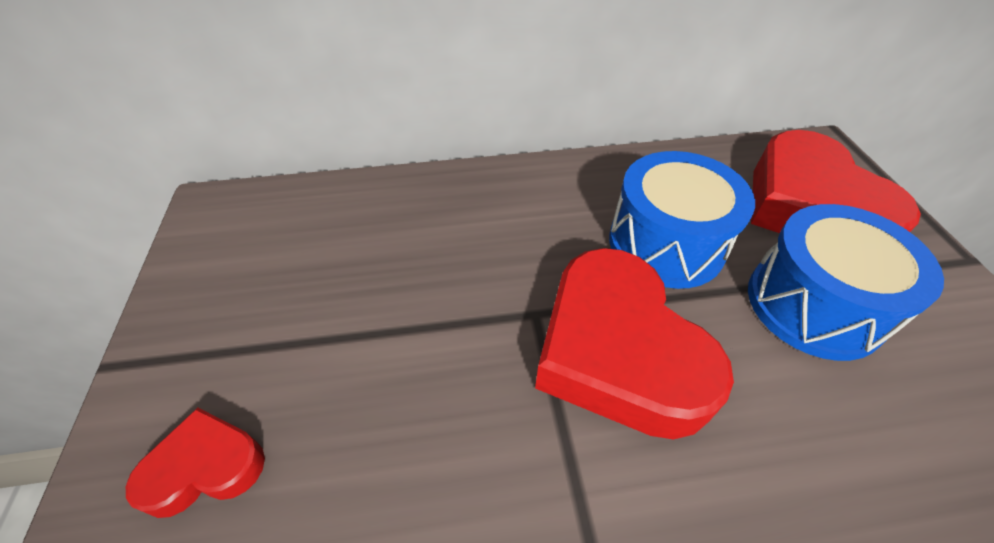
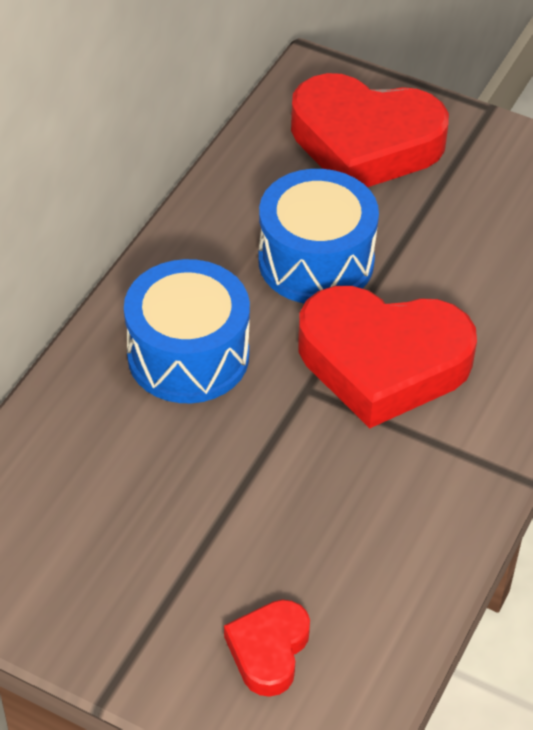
camera: 55 degrees left, 0 degrees up
(813, 305) = (444, 226): blue drum -> blue drum (188, 355)

